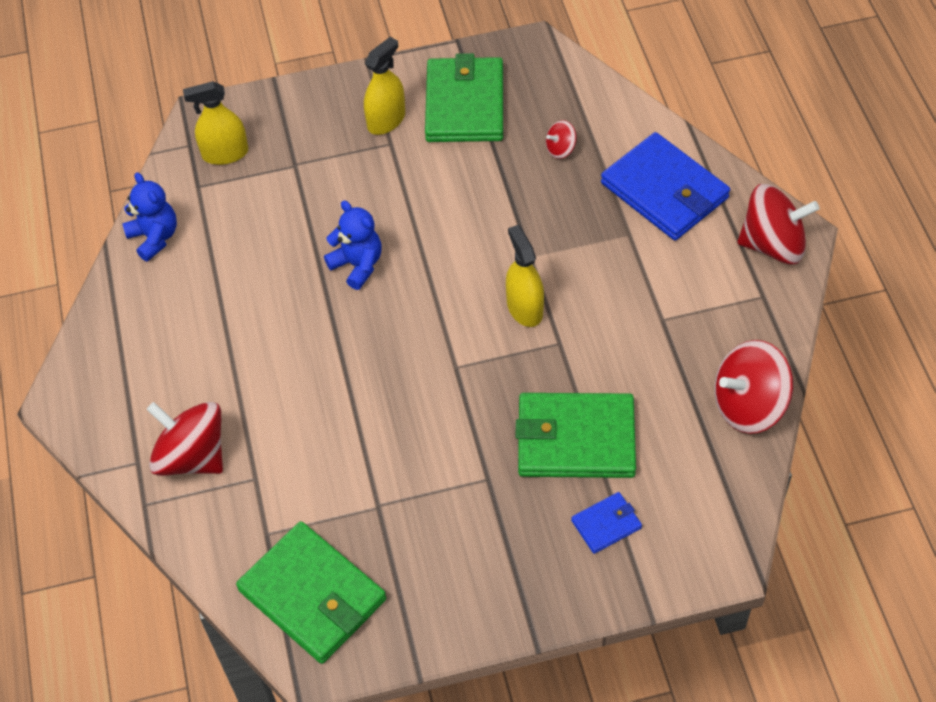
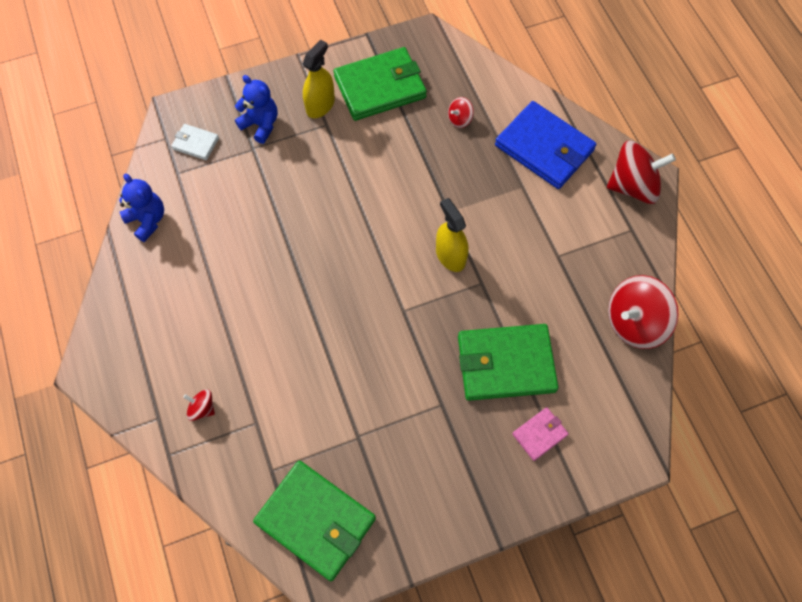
camera: 10 degrees left, 10 degrees up
(192, 456) = (202, 408): red spinning top -> red spinning top, size x0.47
(225, 153) = (195, 143): yellow spray bottle -> white wallet
(357, 265) = (314, 230): blue teddy bear -> blue teddy bear (261, 125)
(465, 104) = (380, 87): green wallet -> green wallet turned 75 degrees clockwise
(606, 524) = (540, 434): blue wallet -> pink wallet

